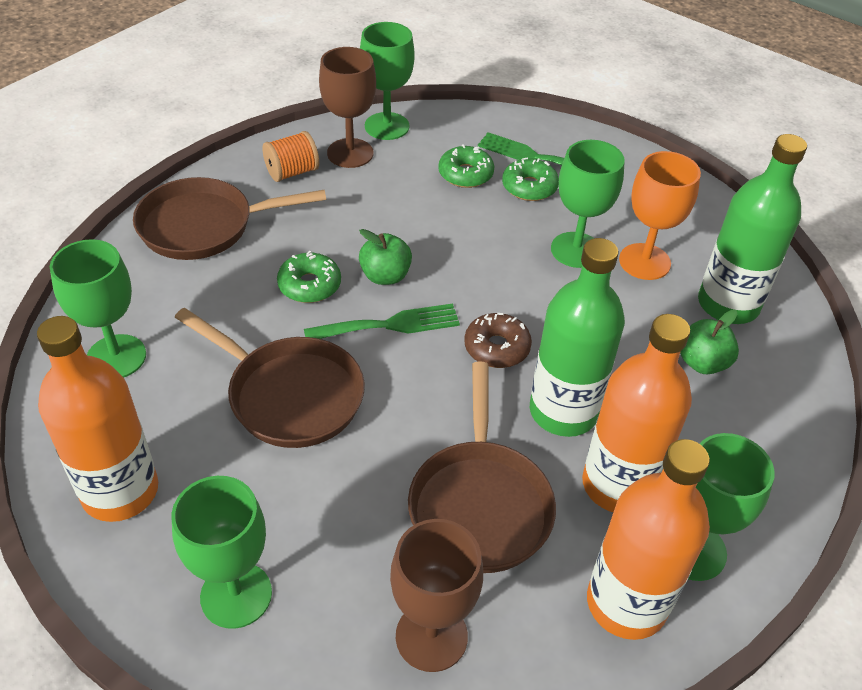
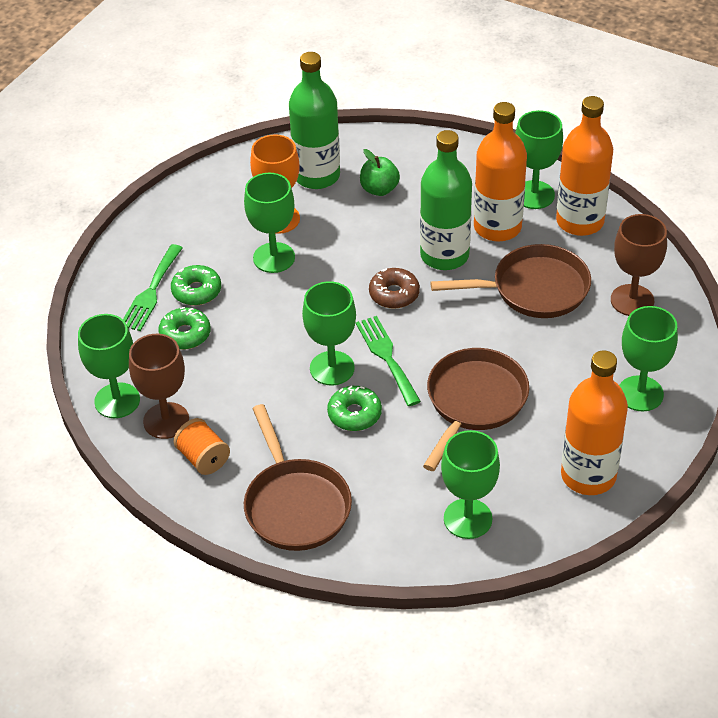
camera: 95 degrees left, 0 degrees up
(385, 276) = (332, 368): green apple -> green goblet

